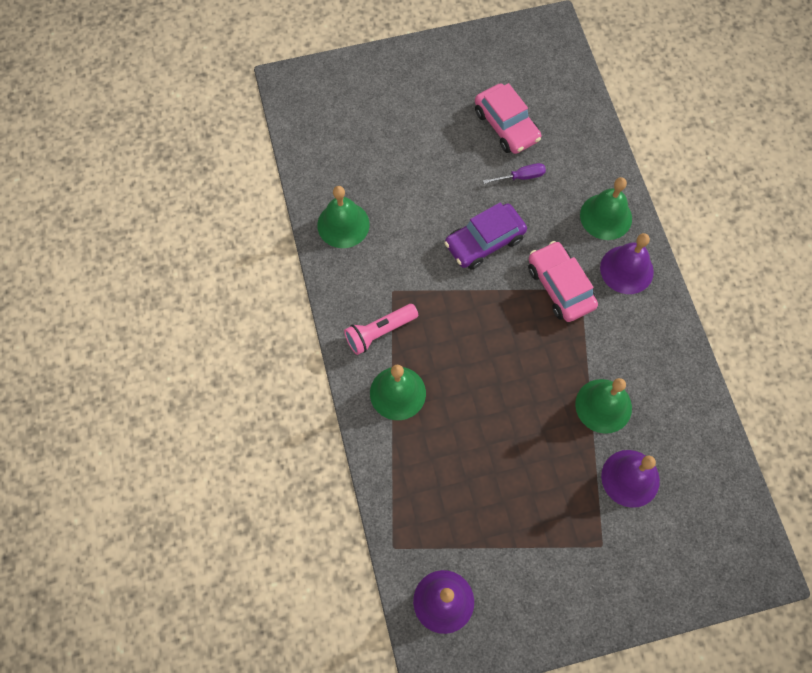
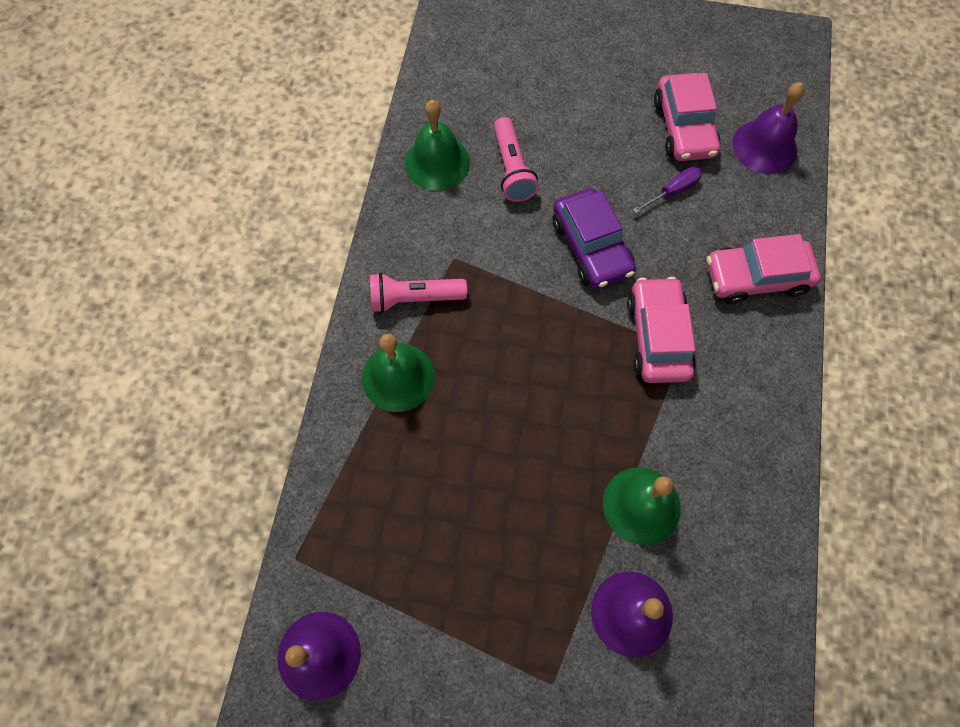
camera: 25 degrees right, 0 degrees up
(400, 207) = (512, 169): none -> pink flashlight
(484, 241) = (591, 247): purple car -> purple car turned 105 degrees counterclockwise
(521, 177) = (673, 191): purple screwdriver -> purple screwdriver turned 45 degrees counterclockwise
(606, 216) = (756, 277): green bell -> pink car
(626, 269) = (752, 351): purple bell -> purple bell (764, 146)

